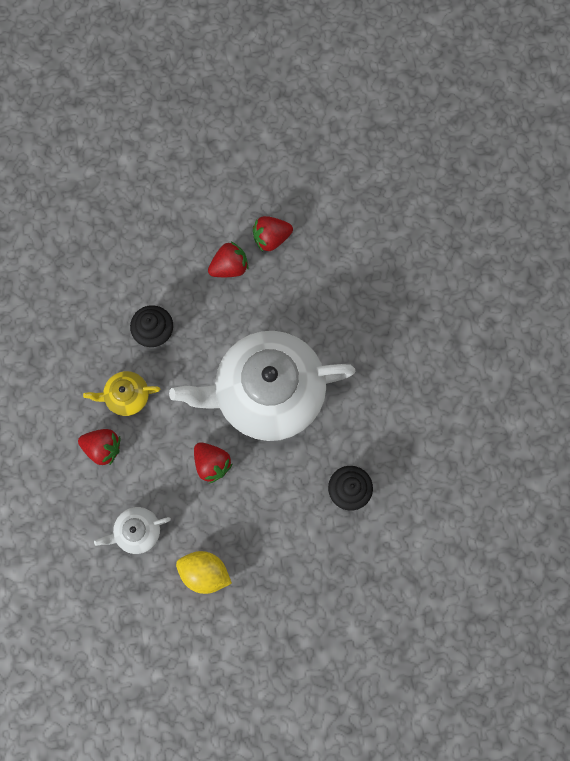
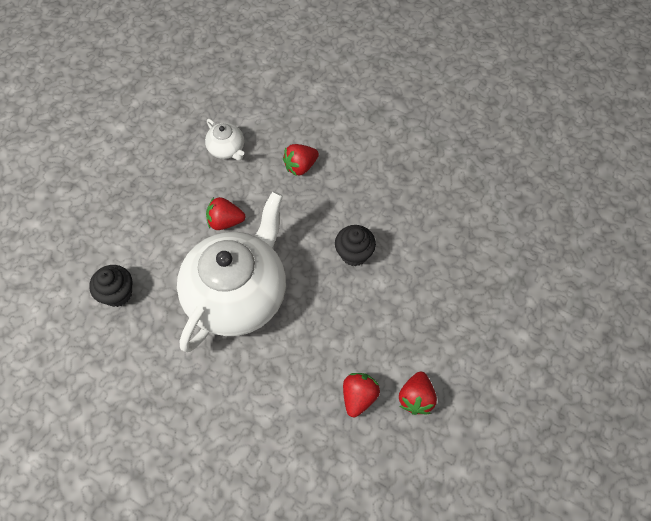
camera: 130 degrees right, 15 degrees down
(127, 396) = (322, 204): yellow teapot -> none
(138, 531) = (227, 149): white teapot -> white teapot turned 120 degrees clockwise
(205, 572) = (162, 167): yellow lemon -> none
(229, 267) = (361, 344): red strawberry -> red strawberry (416, 398)

